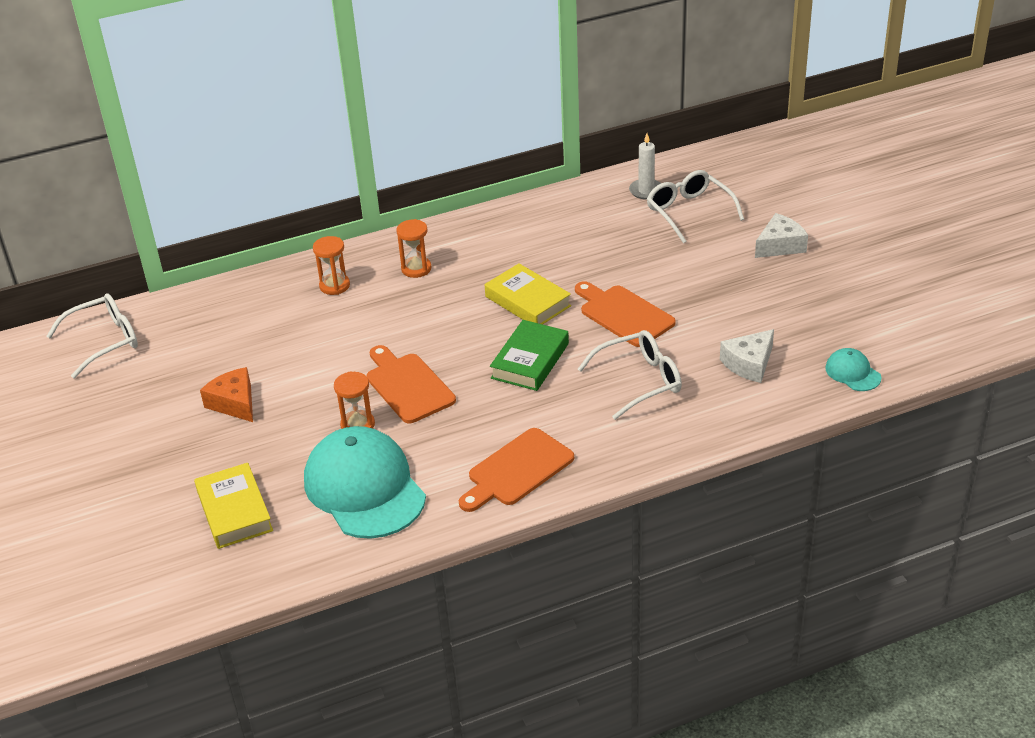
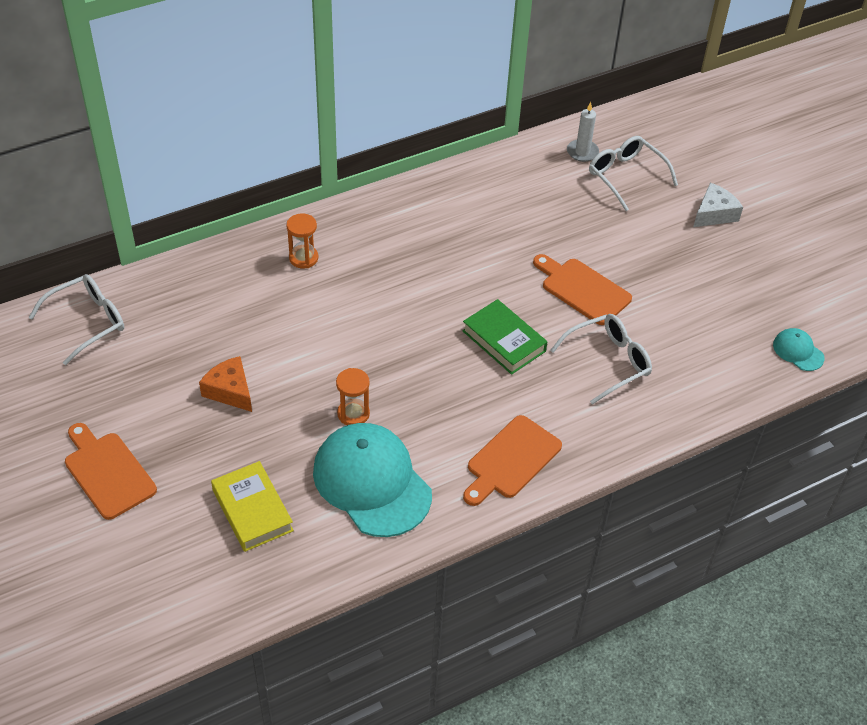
camera: 10 degrees left, 10 degrees up
(408, 386) = (393, 369): orange cutting board -> orange cutting board (108, 472)
(416, 269) = (379, 239): orange hourglass -> none
(527, 301) = (491, 275): yellow book -> none
(530, 361) = (504, 341): green book -> green book turned 60 degrees counterclockwise
(749, 364) = (704, 343): white cheese -> none

